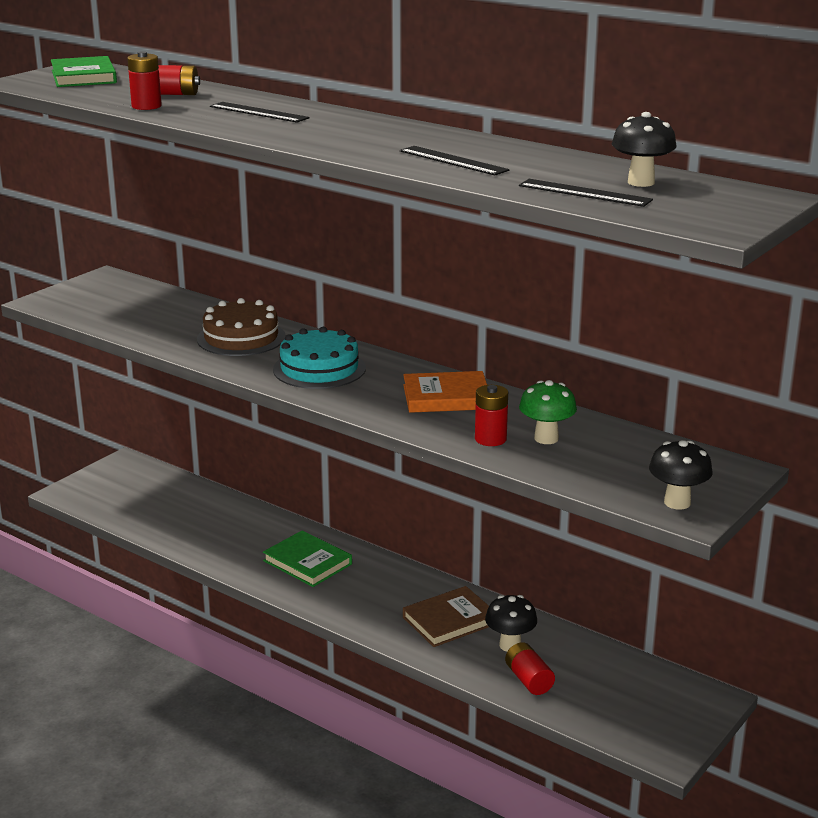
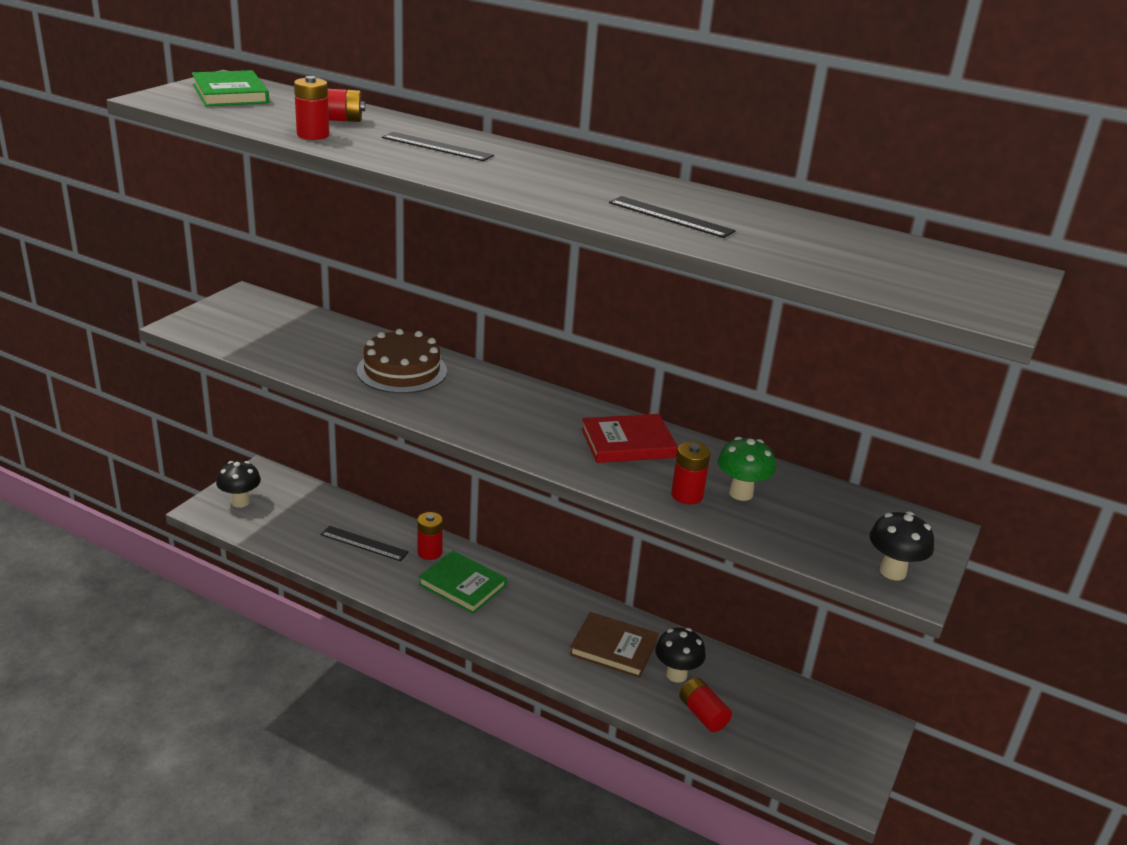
camera: 10 degrees left, 5 degrees up
(280, 533) = (429, 552): none -> red battery
(319, 369) = (491, 409): turquoise cake -> none
(446, 397) = (628, 443): orange book -> red book
(450, 620) = (613, 648): brown book -> brown book turned 60 degrees clockwise
(584, 193) = (828, 264): black ruler -> black ruler (364, 543)
(641, 182) = (876, 250): black mushroom -> black mushroom (240, 502)

